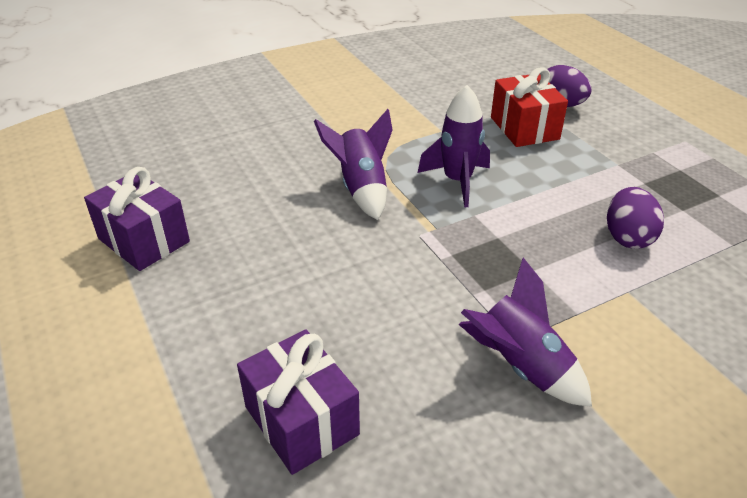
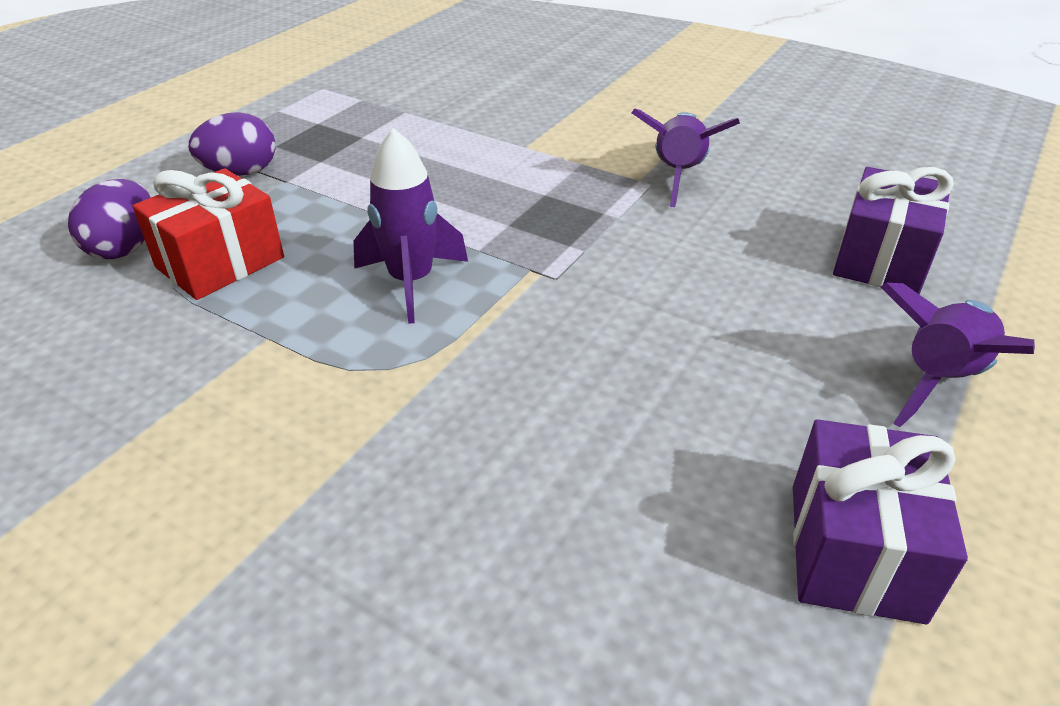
camera: 120 degrees left, 0 degrees up
(361, 188) = (498, 361): purple rocket -> purple rocket (939, 379)
(627, 237) = (437, 157): purple egg -> purple egg (241, 172)

